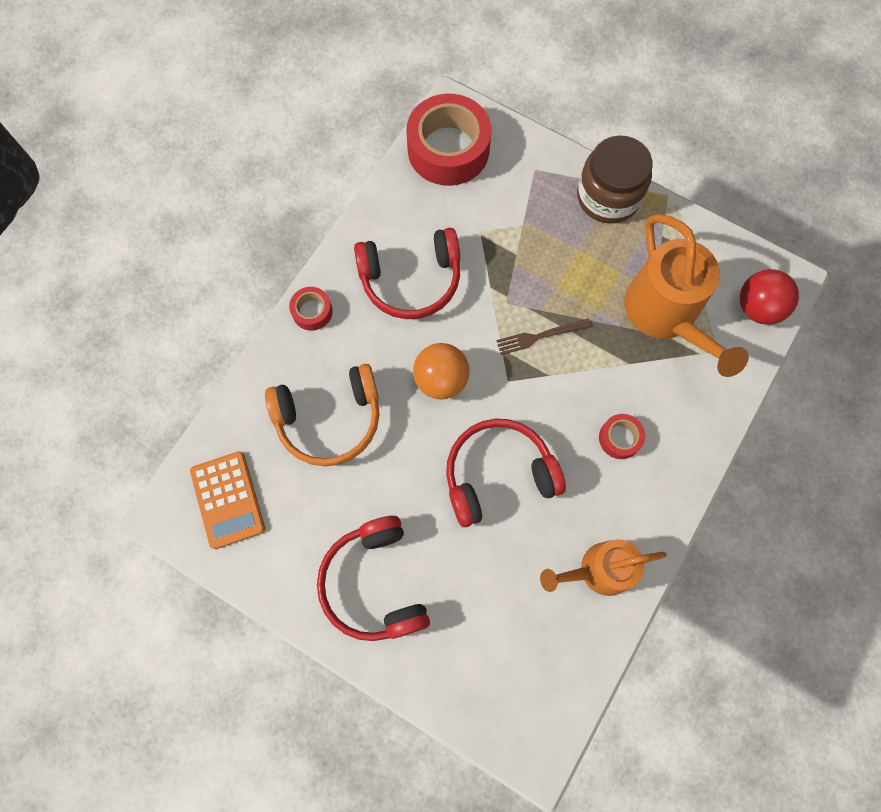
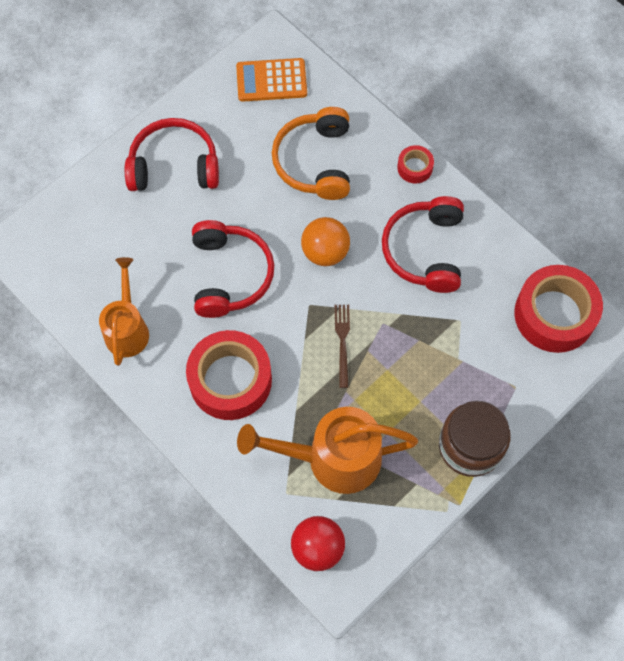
camera: 105 degrees right, 5 degrees down
(620, 438) = (230, 380): red tape -> red tape, size x2.17

